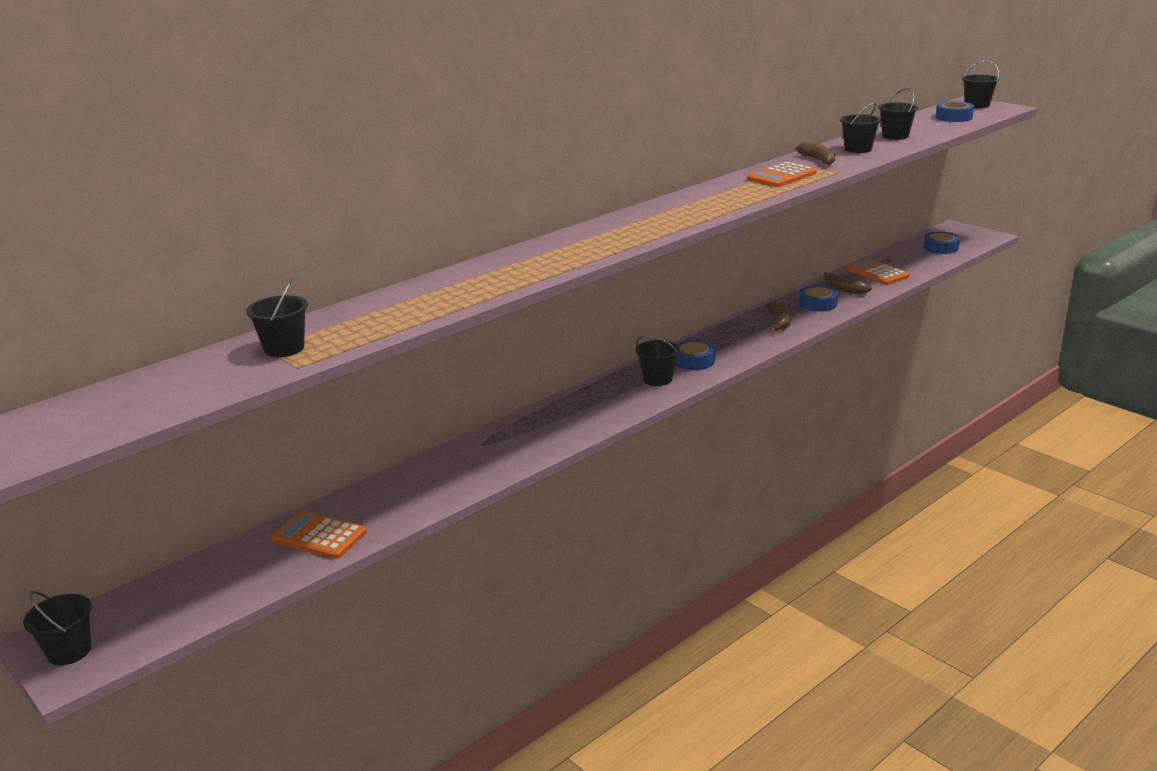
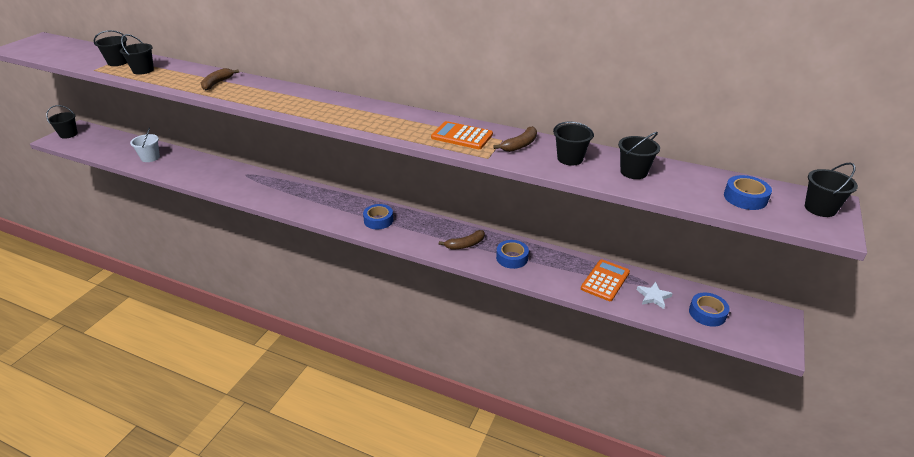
camera: 65 degrees right, 10 degrees up
(319, 536) = (150, 157): orange calculator -> white bucket
(657, 379) = (345, 212): black bucket -> black bucket (143, 70)
(844, 289) = (552, 267): brown banana -> brown banana (217, 83)
(910, 260) = (653, 297): none -> white star

